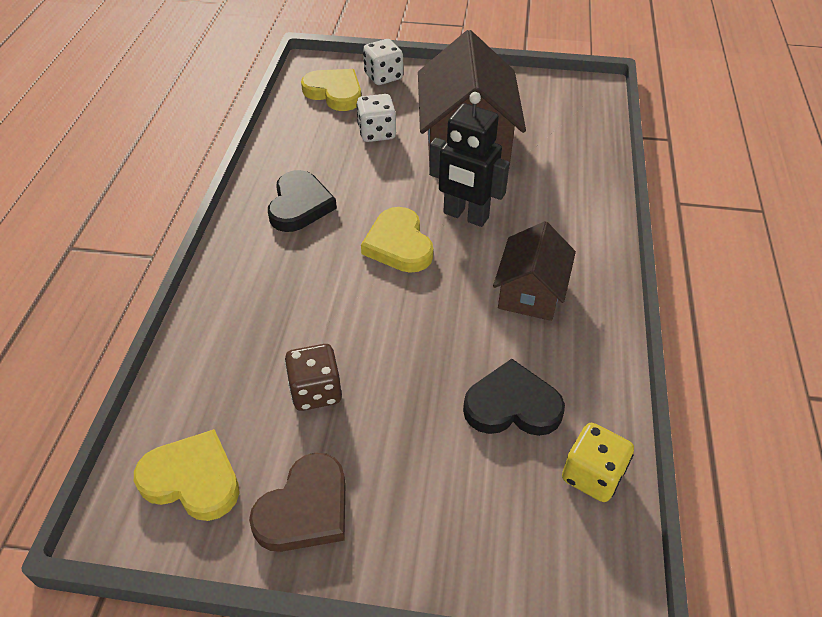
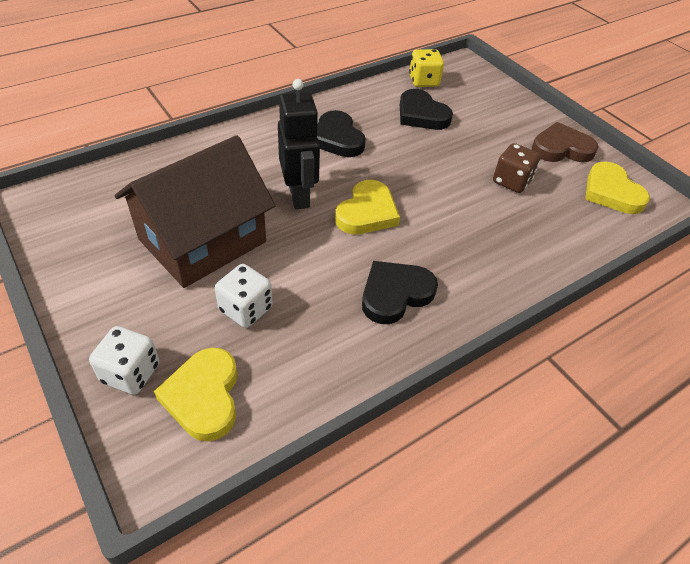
camera: 135 degrees left, 0 degrees up
(530, 292) = (337, 138): brown house -> black heart

